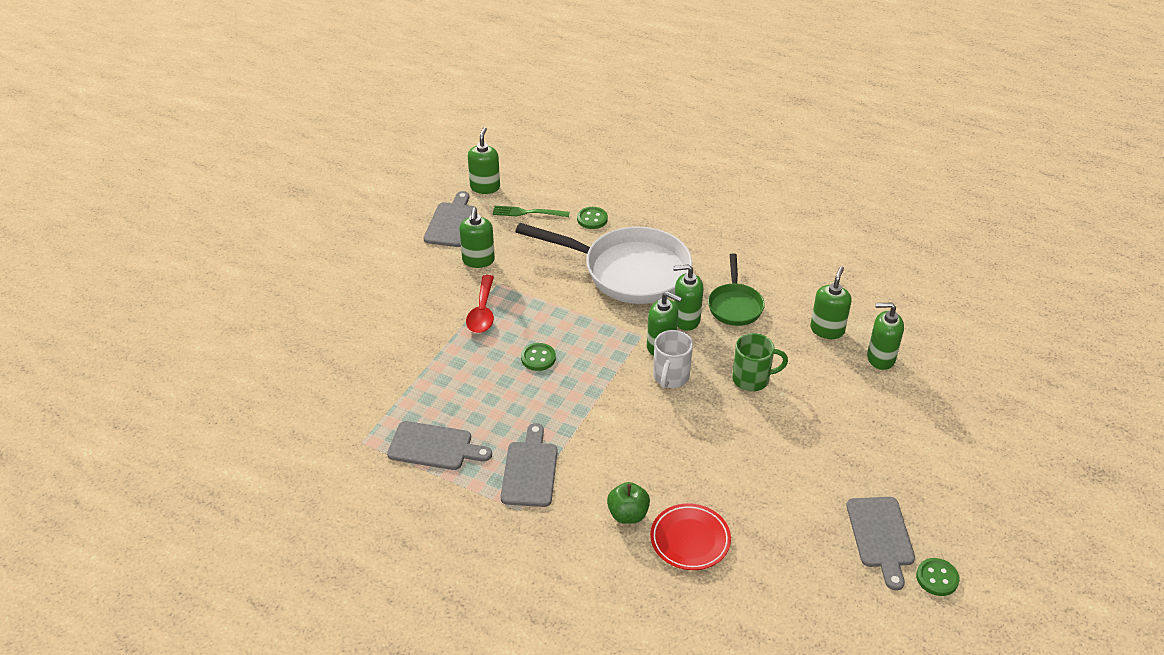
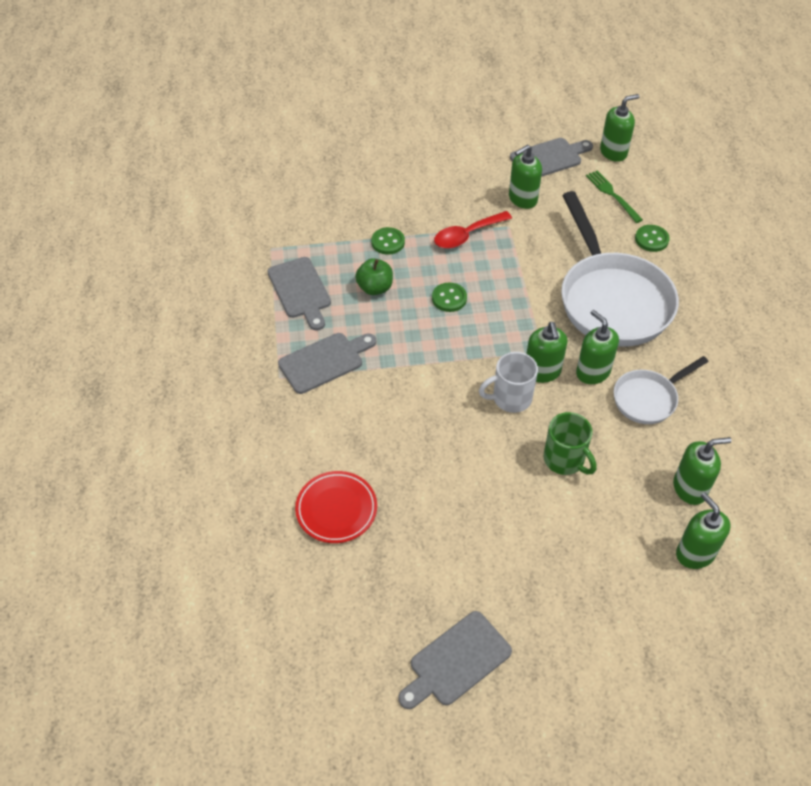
camera: 55 degrees right, 10 degrees up
(628, 514) = (330, 451): green apple -> green apple (375, 288)
(735, 305) = (648, 398): green pan -> white pan
(937, 578) = (442, 736): green button -> green button (388, 242)

